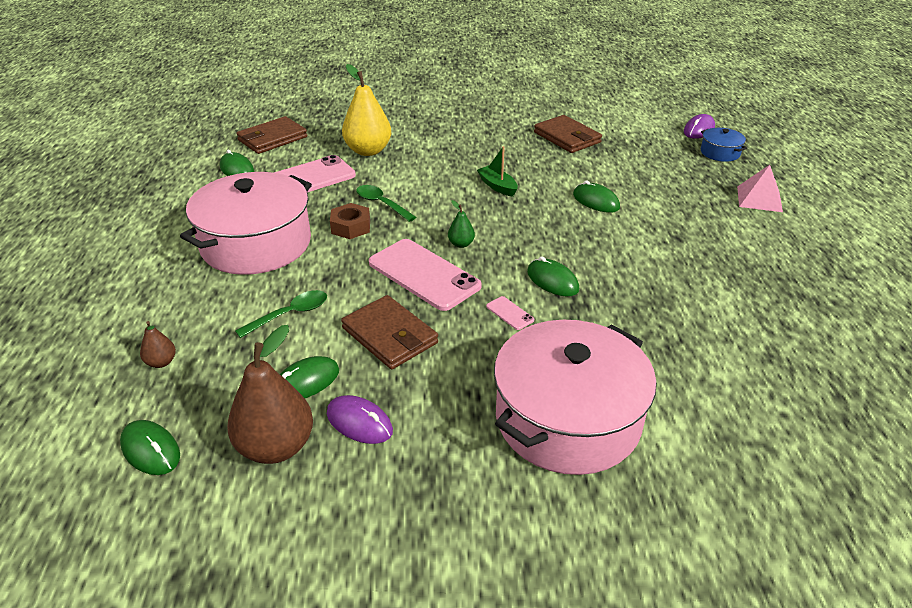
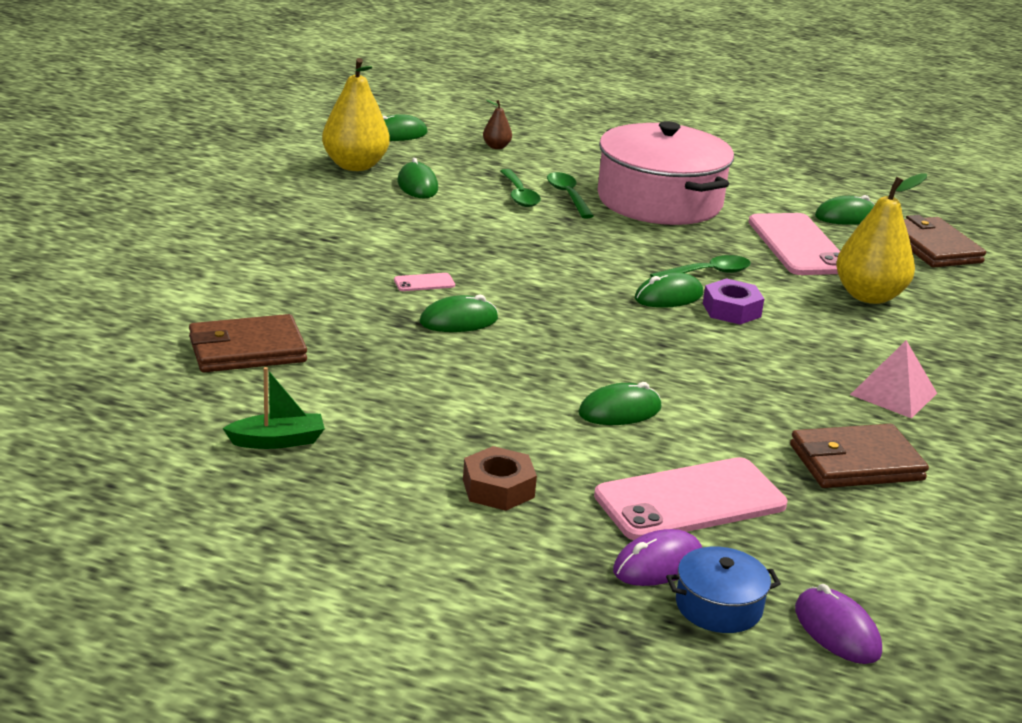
camera: 110 degrees right, 10 degrees down
(275, 288) = (568, 196): none -> green spoon
(276, 447) = (355, 166): brown pear -> yellow pear
(351, 227) = (663, 247): brown nut -> brown nut (498, 488)
(359, 422) = (348, 193): purple mouse -> purple mouse (658, 564)
(390, 335) = (445, 225): brown wallet -> brown wallet (247, 350)
(424, 274) = (533, 261): pink phone -> pink phone (690, 501)
(431, 188) = (731, 310): none -> purple nut
(432, 211) = (668, 296): none -> green mouse
(461, 244) = (578, 293): green pear -> none
(497, 186) = (710, 354): green boat -> green boat (277, 441)
(568, 419) = (254, 264): pink pot -> none
(759, 199) = (525, 563): pink pyramid -> pink pyramid (893, 394)

